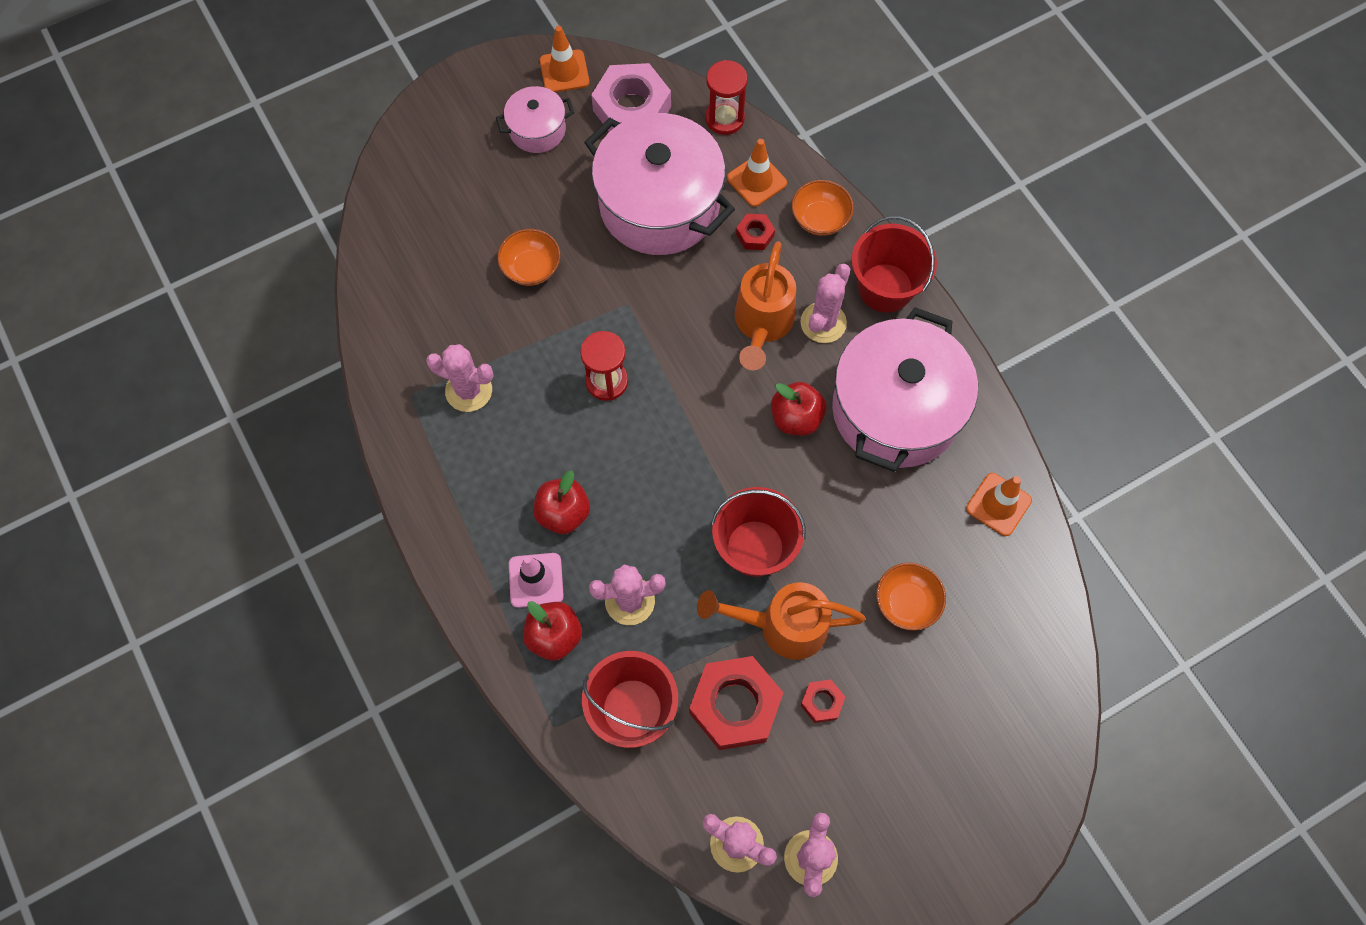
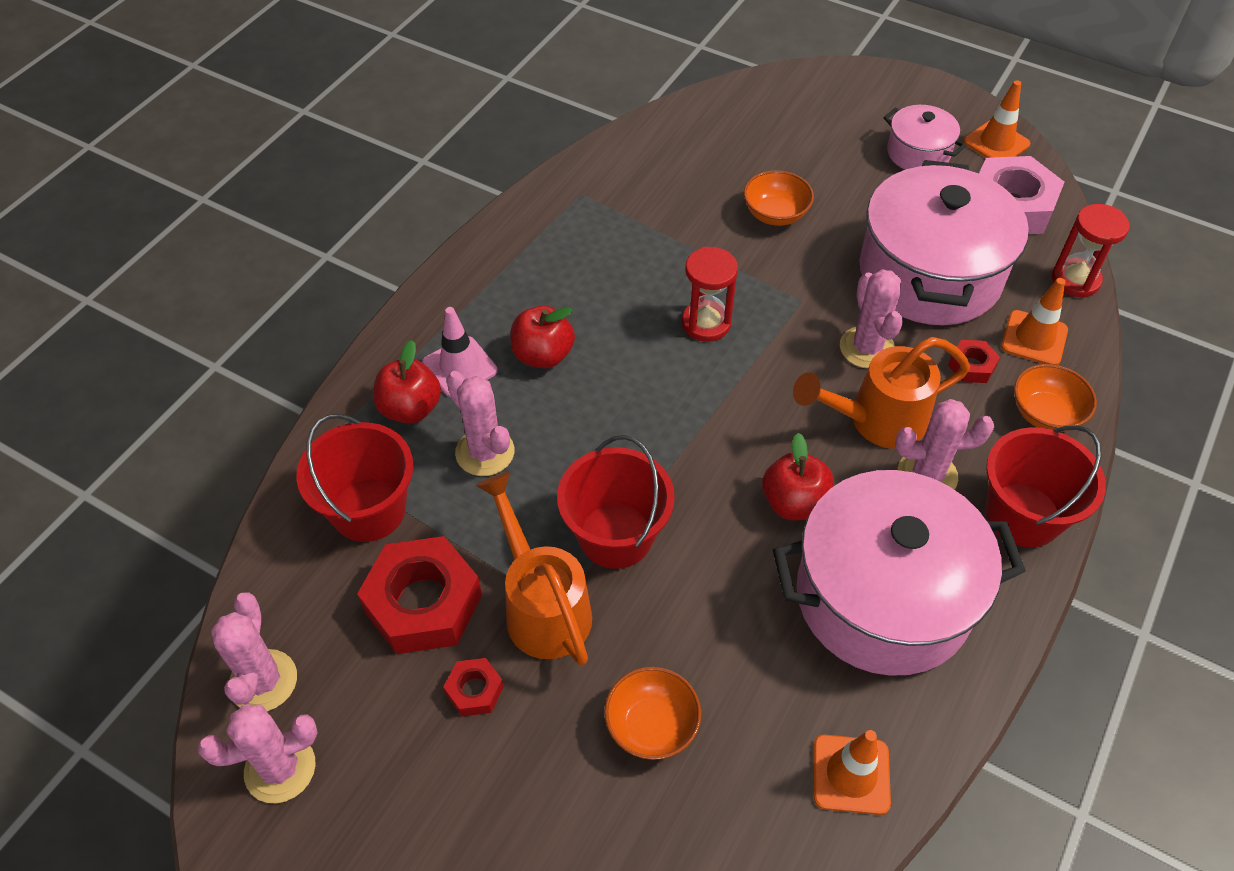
camera: 60 degrees right, 15 degrees down
(469, 390) = (616, 229): pink cactus -> pink cactus (867, 348)

